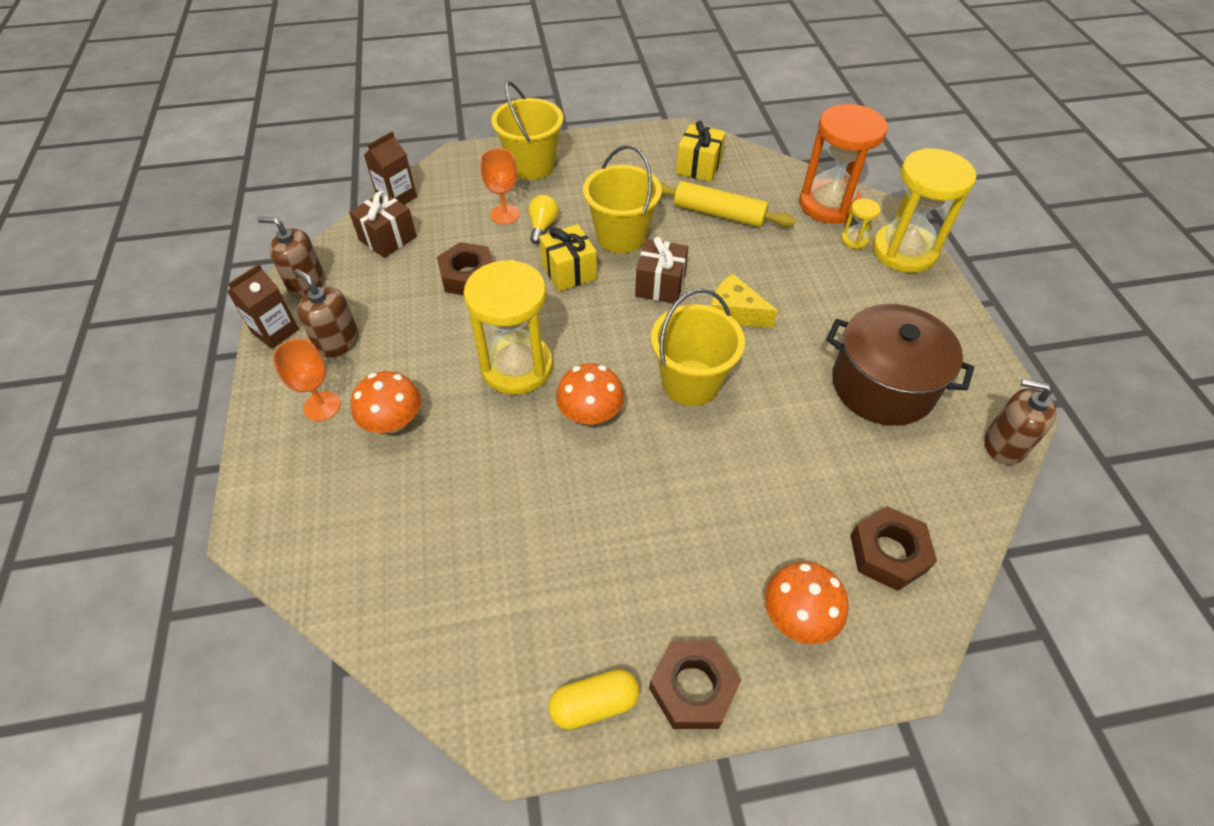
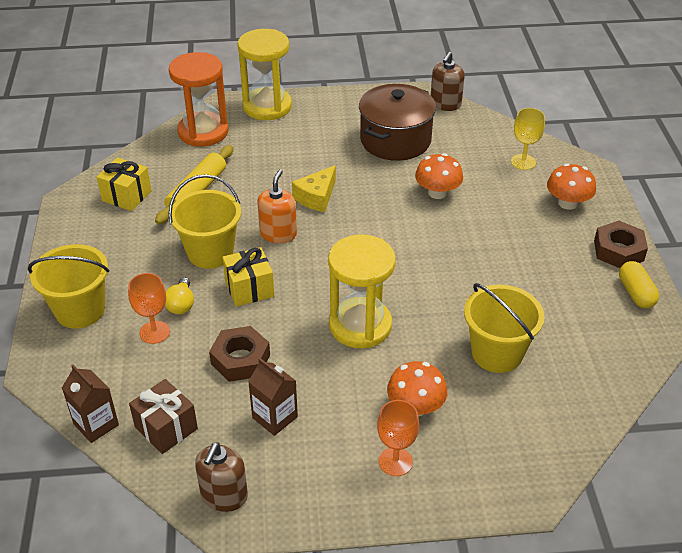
camera: 85 degrees left, 10 degrees down
(275, 331) = (292, 515): brown carton -> brown carton (275, 417)
(338, 342) = (315, 458): brown soap dispenser -> none
(542, 226) = (181, 304): yellow light bulb -> yellow light bulb turned 105 degrees counterclockwise
(590, 413) = (412, 283): orange mushroom -> orange mushroom (437, 192)
(660, 285) = (278, 234): brown gift -> orange soap dispenser
(691, 383) = (386, 227): yellow bucket -> yellow bucket (497, 353)
(854, 240) = (249, 127): yellow hourglass -> none
(888, 553) = (523, 162): brown nut -> yellow goblet

